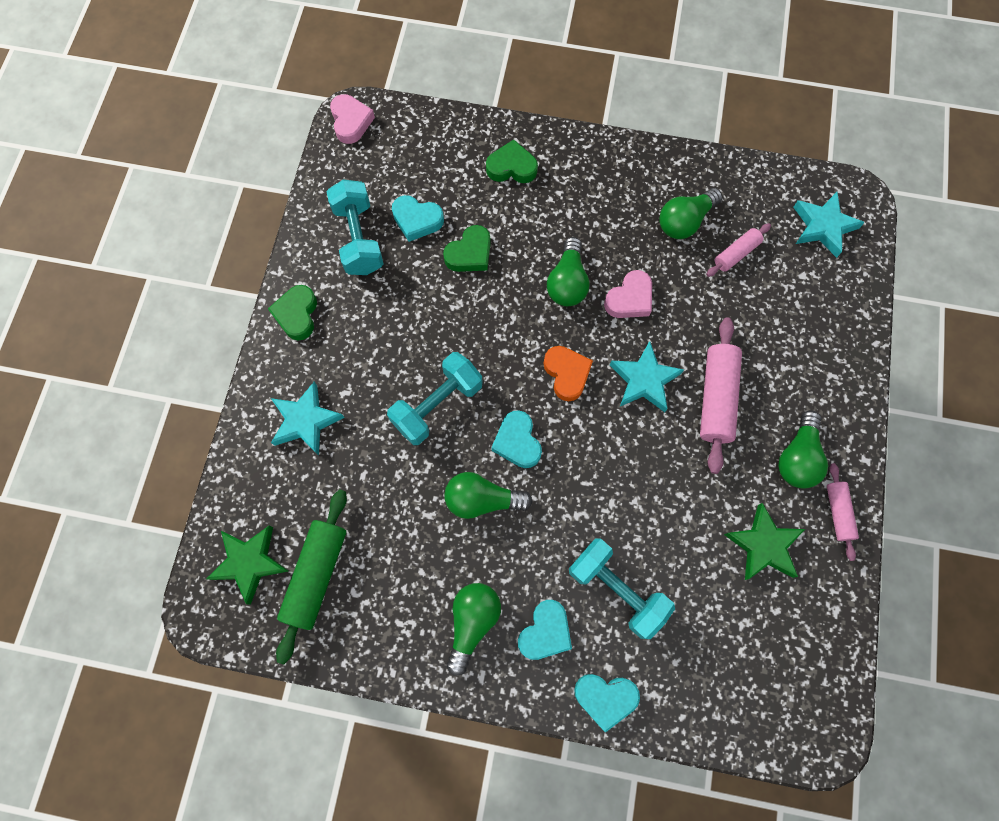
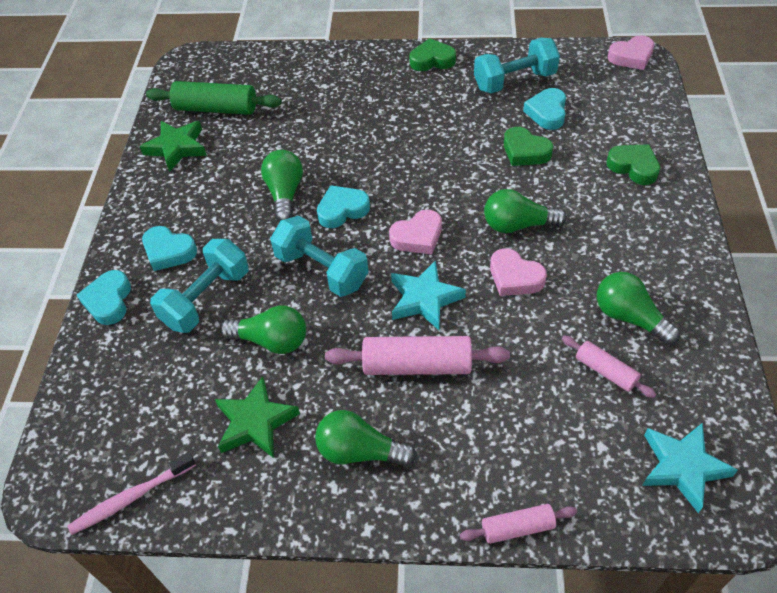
camera: 85 degrees right, 20 degrees down
(249, 562) = (225, 74): green star -> green star (177, 148)
(306, 421) = (341, 81): turquoise star -> none
(437, 405) = (368, 153): turquoise dumbbell -> turquoise dumbbell (321, 270)
(472, 623) = (178, 203): green light bulb -> green light bulb (271, 340)
(511, 167) = (633, 167): green heart -> green heart turned 45 degrees counterclockwise
(567, 374) = (417, 236): orange heart -> pink heart
(832, 660) = (131, 498): none -> pink toothbrush
(837, 512) = (298, 498): pink rolling pin -> pink rolling pin (517, 527)

